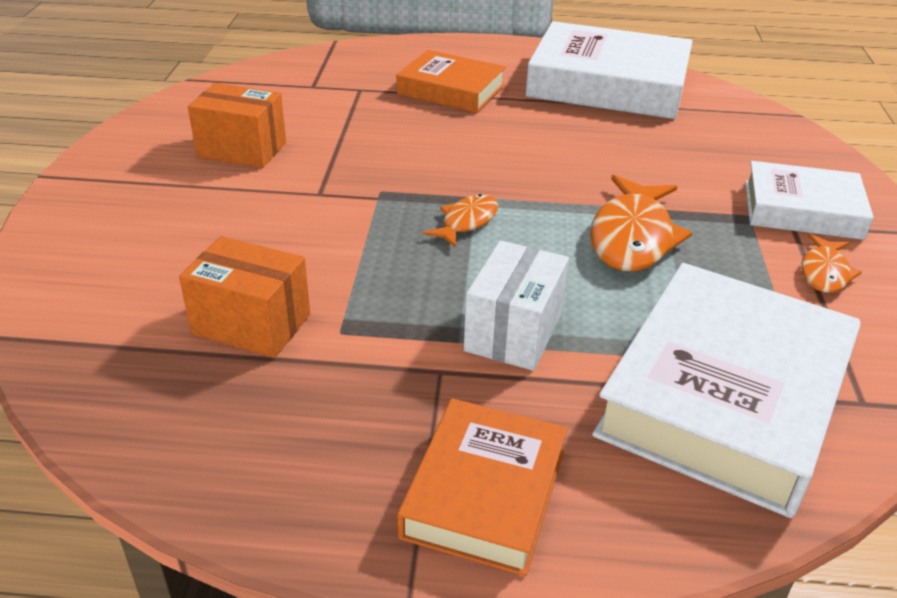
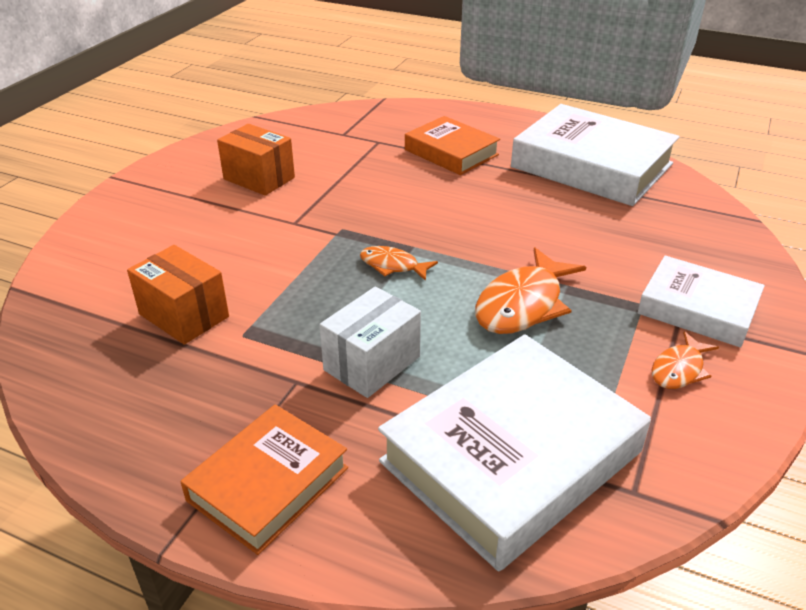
camera: 20 degrees right, 0 degrees up
(466, 222) = (392, 266): orange fish -> orange fish turned 120 degrees counterclockwise

